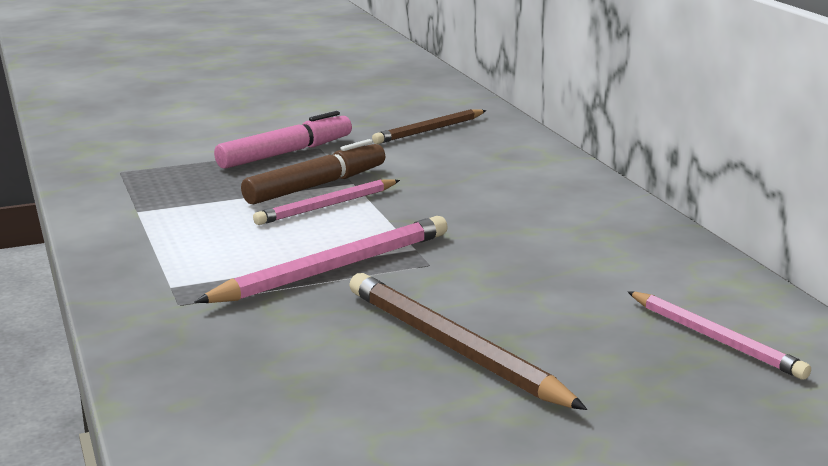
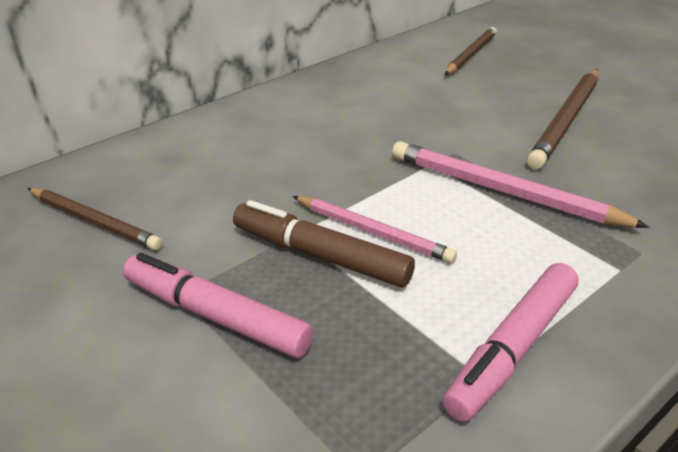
camera: 110 degrees left, 15 degrees up
(148, 224) = (512, 348): none -> pink marker
(715, 339) = (471, 54): pink pencil -> brown pencil

